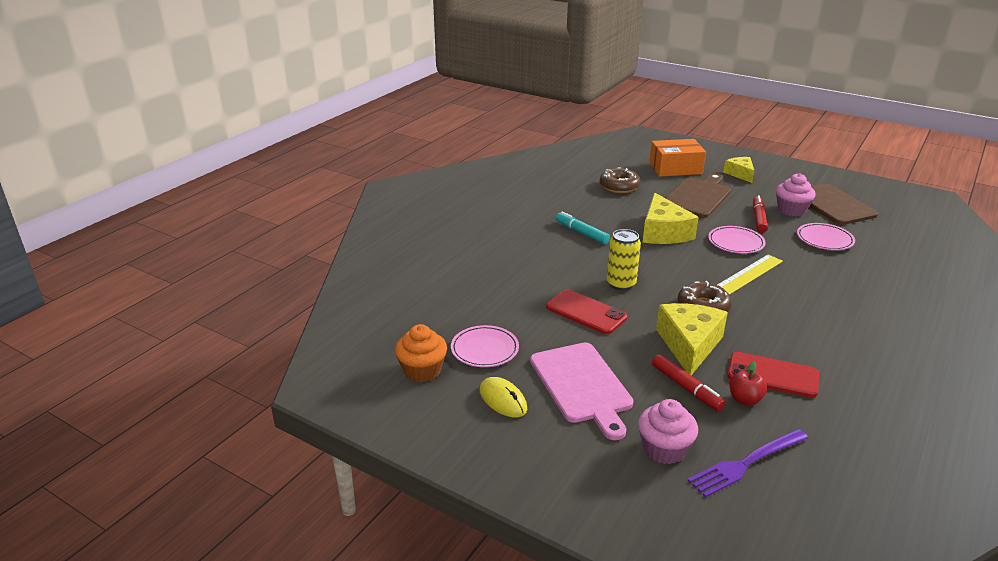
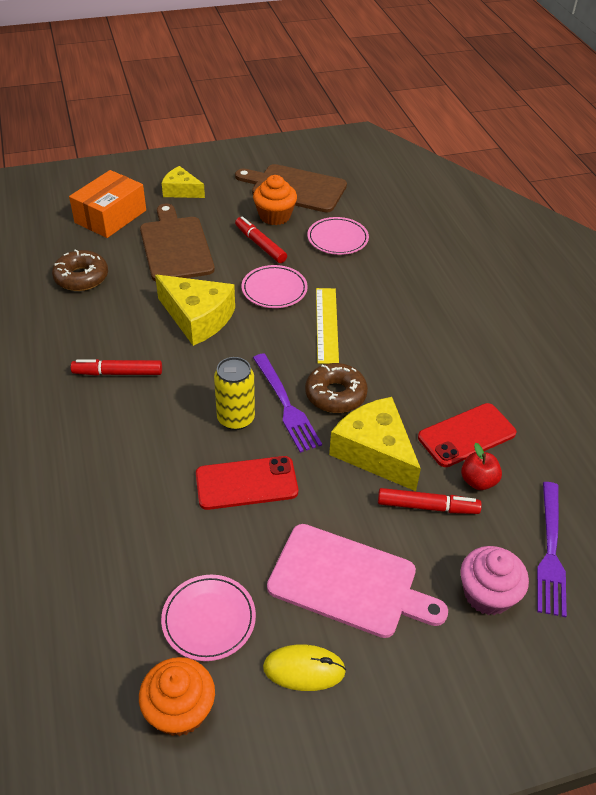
camera: 50 degrees left, 15 degrees up
(582, 233) = (118, 373): turquoise marker -> red marker
(661, 294) = (286, 405): none -> purple fork
(791, 210) = (275, 216): pink cupcake -> orange cupcake

